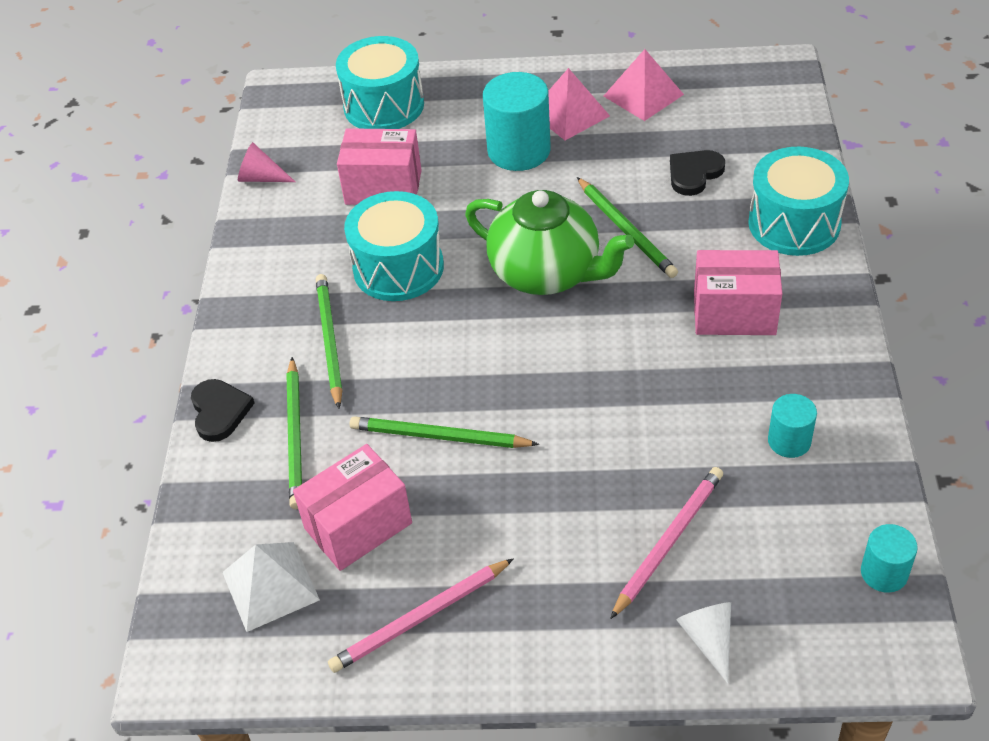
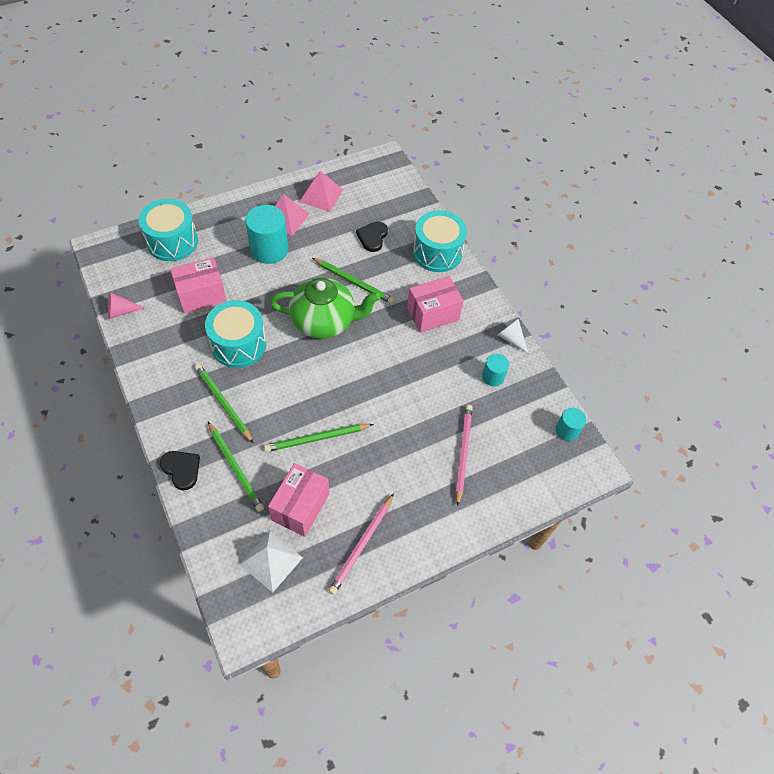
camera: 35 degrees left, 10 degrees up
(708, 639) = (506, 497): white cone -> white cone (511, 338)

